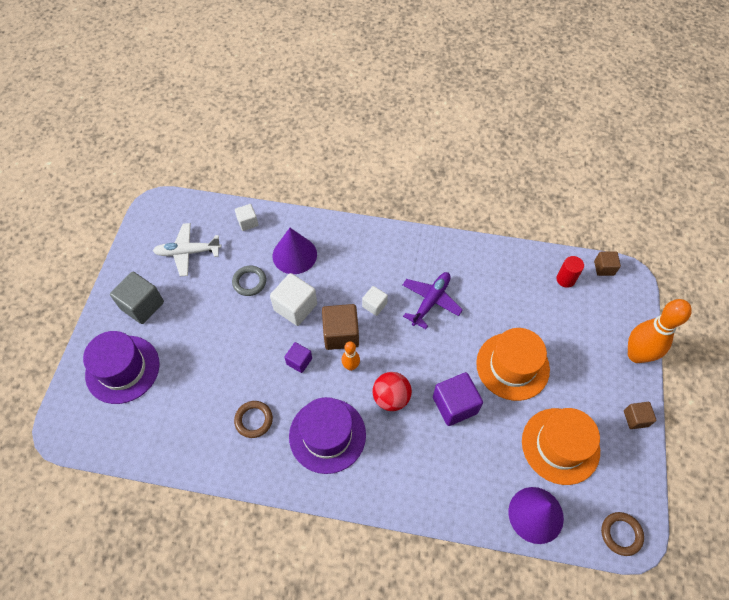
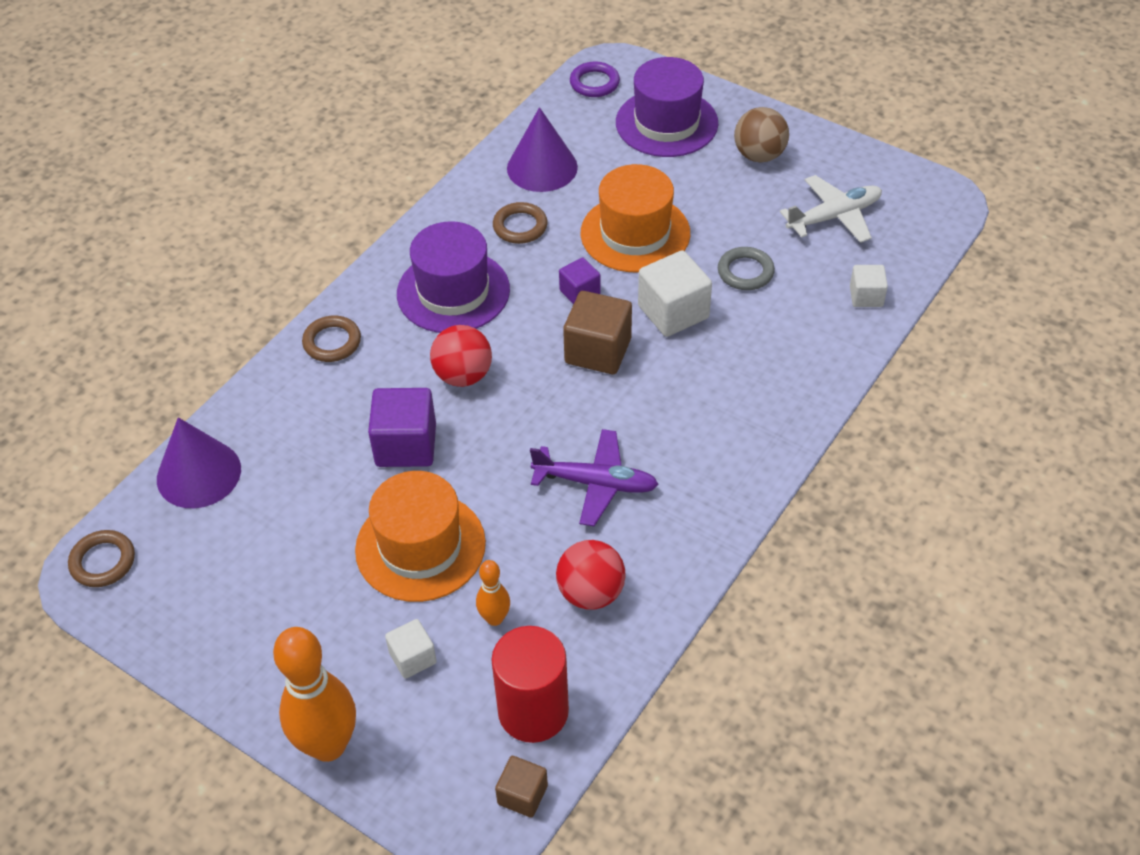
camera: 115 degrees right, 10 degrees down
(87, 433) = (594, 83): none -> purple ring
(142, 305) = (759, 155): grey cube -> brown ball
(188, 252) = (834, 216): white plane -> white plane turned 45 degrees clockwise
(294, 255) = (773, 337): purple cone -> purple cone (542, 167)
(351, 366) = (539, 346): orange bowling pin -> orange bowling pin (495, 618)
(374, 305) = (627, 407): white cube -> white cube (413, 658)
(400, 490) = (332, 342): none -> brown ring
(431, 301) = (596, 483): purple plane -> purple plane turned 45 degrees counterclockwise
(494, 280) = (591, 593): none -> red ball
(560, 445) = (263, 549): orange hat -> orange hat (635, 233)
(565, 279) = (533, 711): red cylinder -> red cylinder, size x1.77
(635, 418) = (231, 677): brown cube -> none

